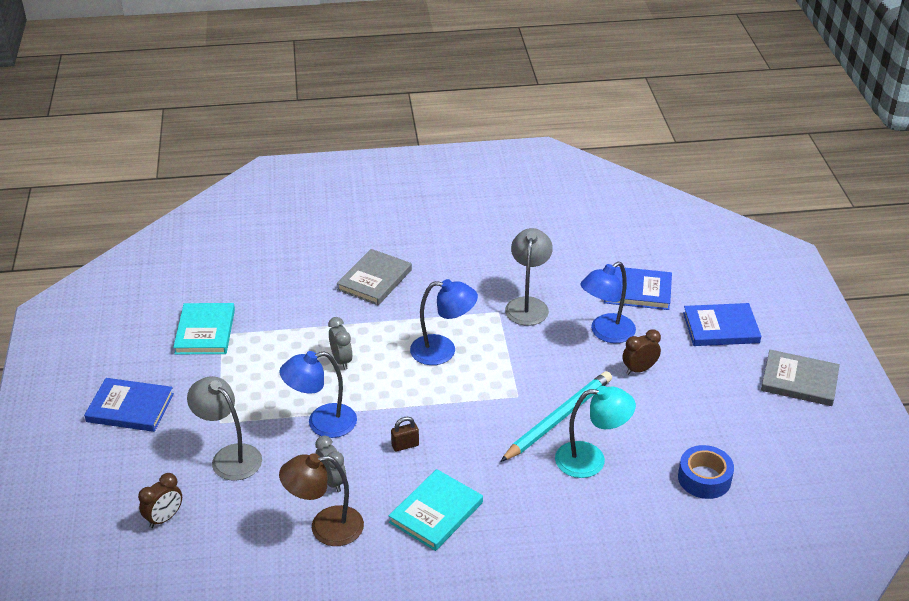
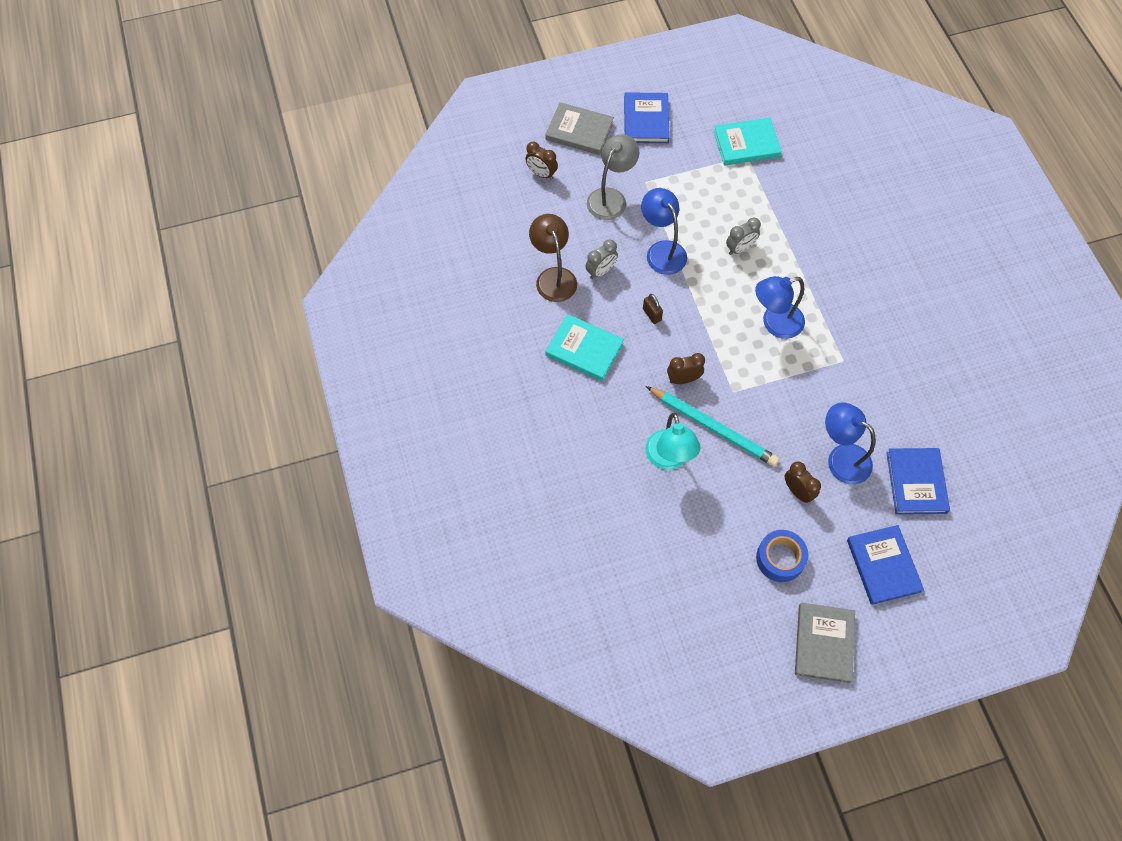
camera: 80 degrees right, 25 degrees up
(374, 280) = (855, 252): grey book -> grey book (579, 131)
(443, 351) = (774, 323): blue lamp -> blue lamp turned 75 degrees clockwise
(495, 432) = (683, 379): none -> brown clock
(528, 305) = (861, 384): grey lamp -> none
(704, 478) = (668, 555): blue tape -> blue tape (780, 558)

